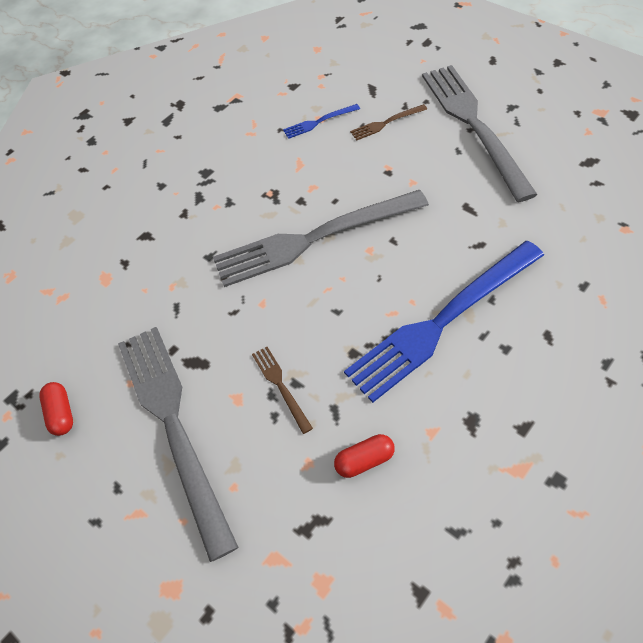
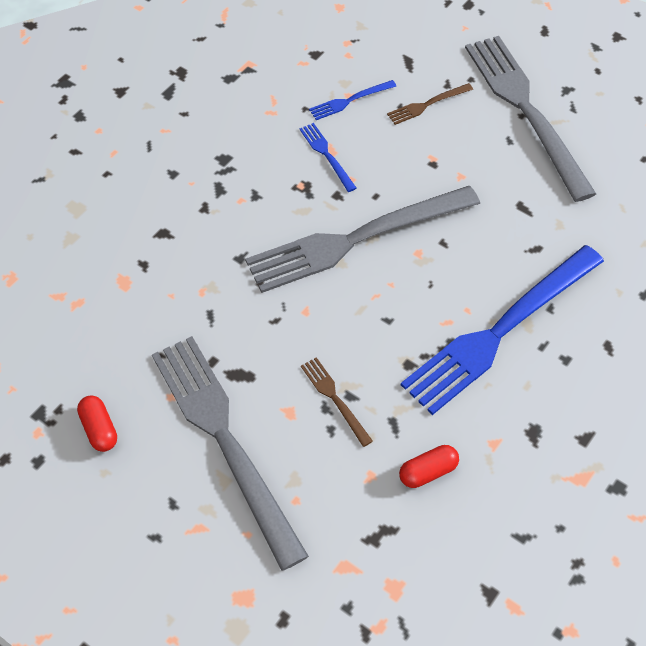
camera: 10 degrees left, 0 degrees up
(294, 167) = (326, 155): none -> blue fork

